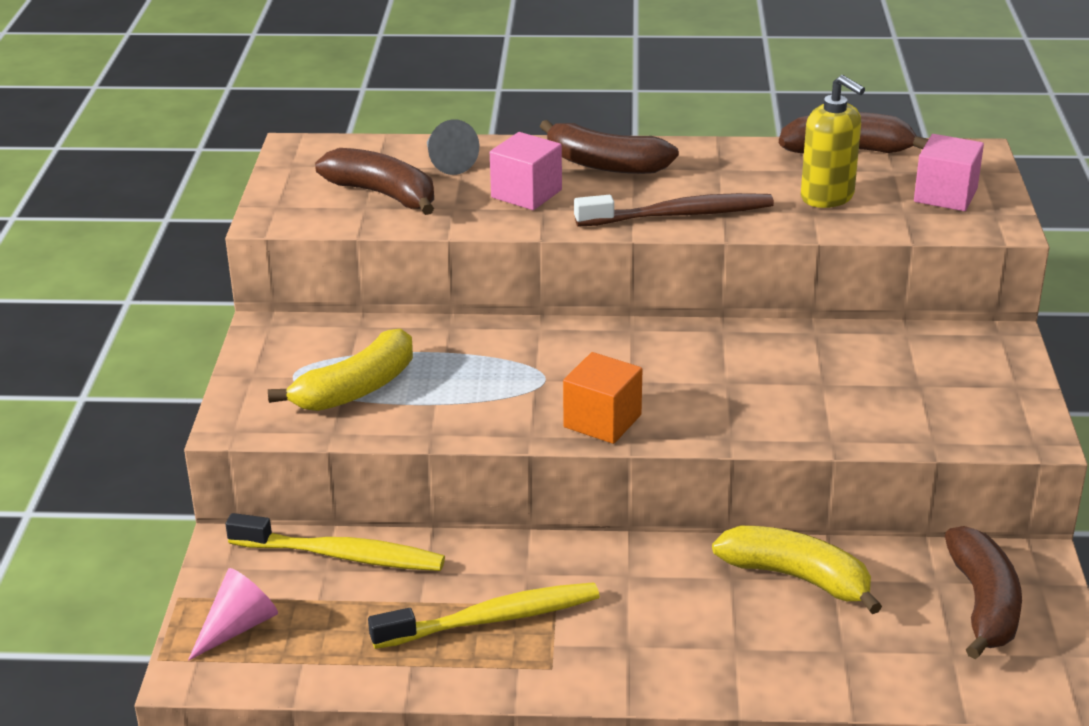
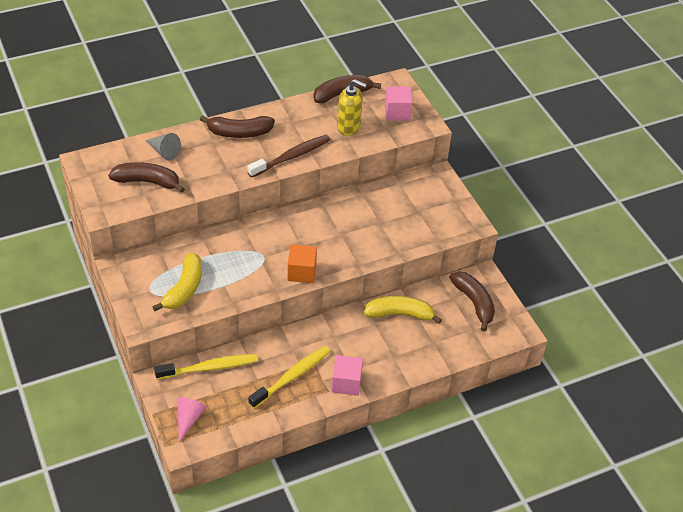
camera: 30 degrees left, 15 degrees up
(526, 194) = (215, 162): pink cube -> pink cube (346, 383)

